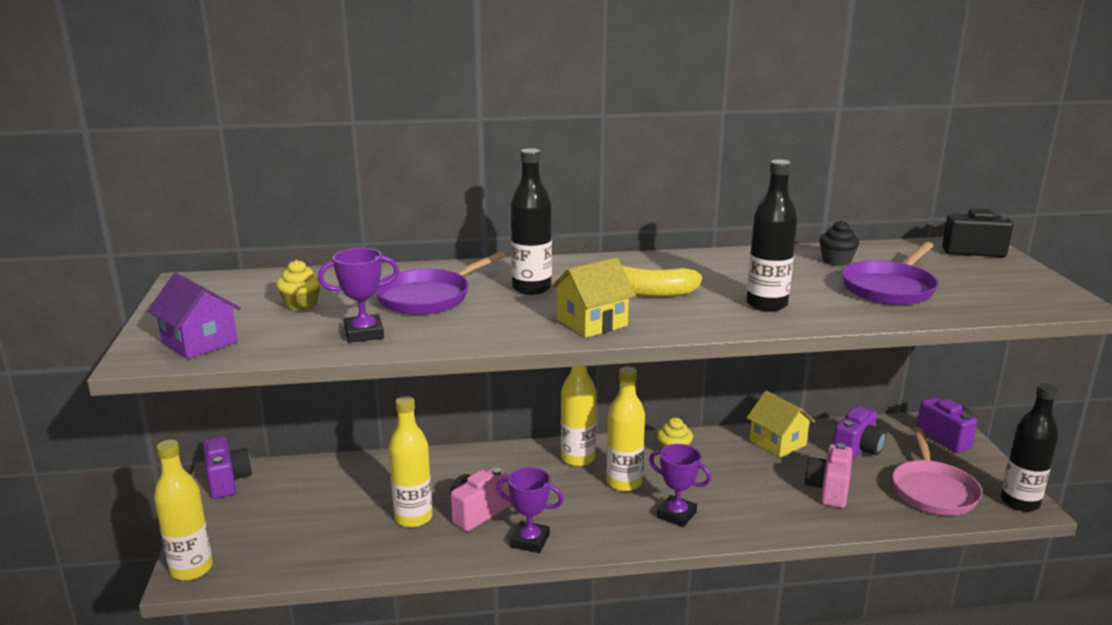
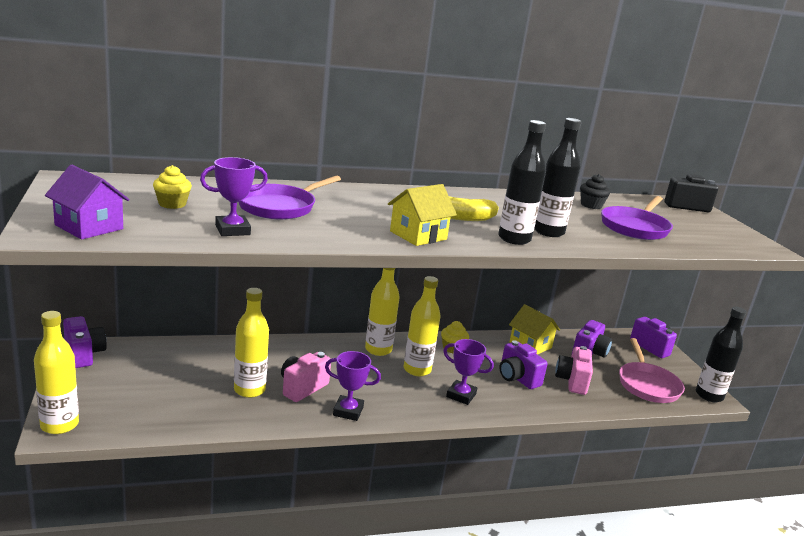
camera: 10 degrees left, 0 degrees up
(531, 288) = (363, 206): black bottle -> black bottle (514, 239)
(754, 488) = (517, 378): none -> purple camera

